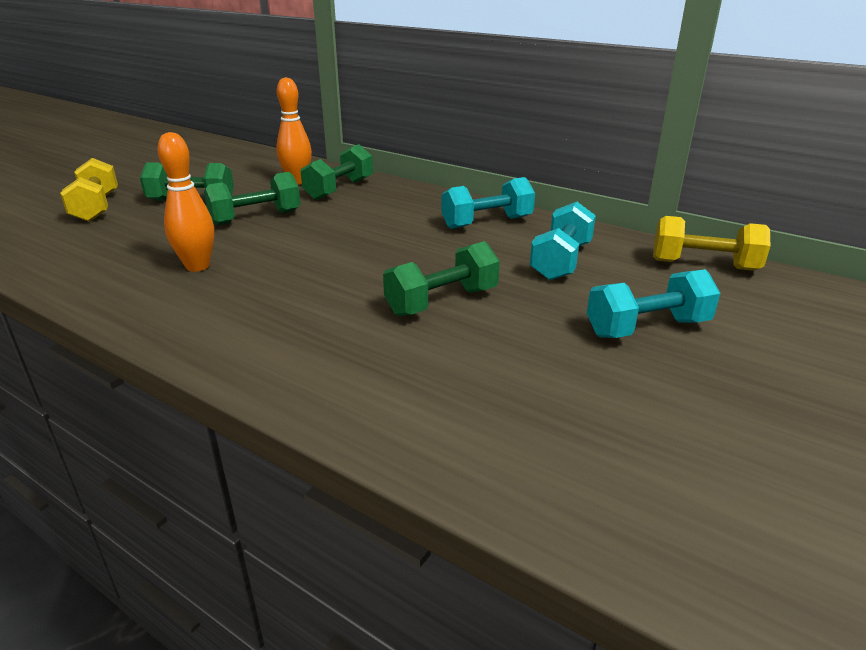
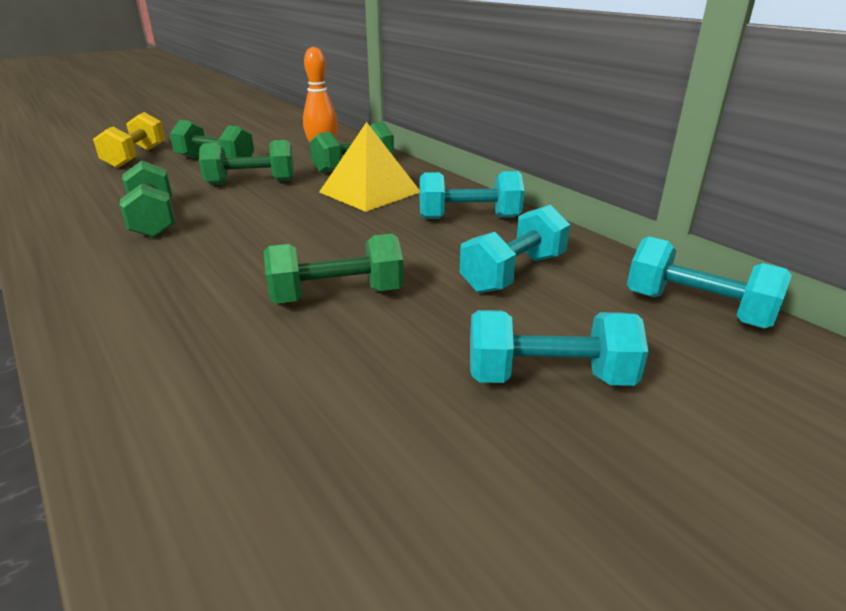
camera: 20 degrees right, 0 degrees up
(197, 266) = (153, 220): orange bowling pin -> green dumbbell
(379, 212) = (369, 192): none -> yellow pyramid
(704, 265) = (696, 309): yellow dumbbell -> turquoise dumbbell

